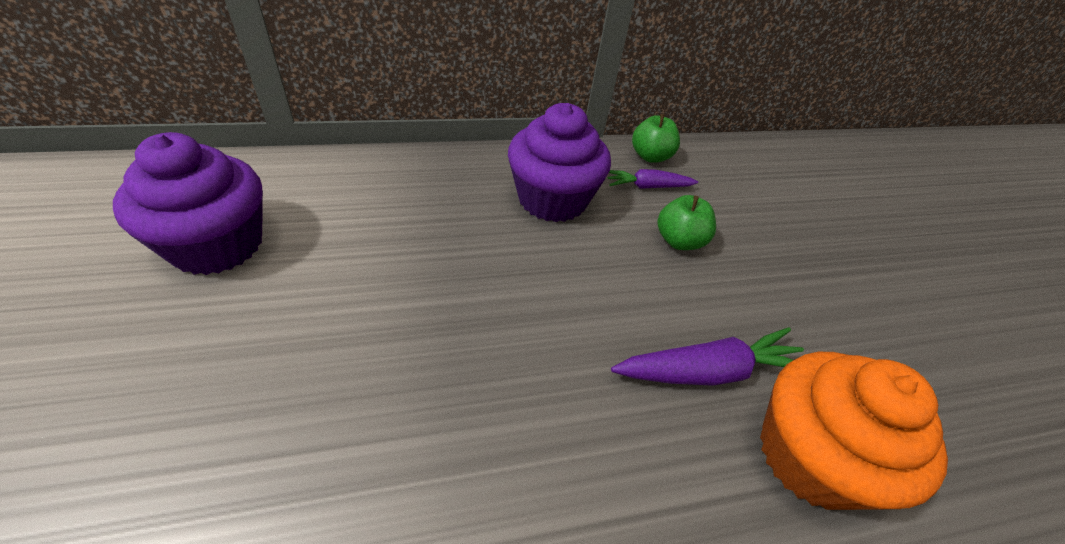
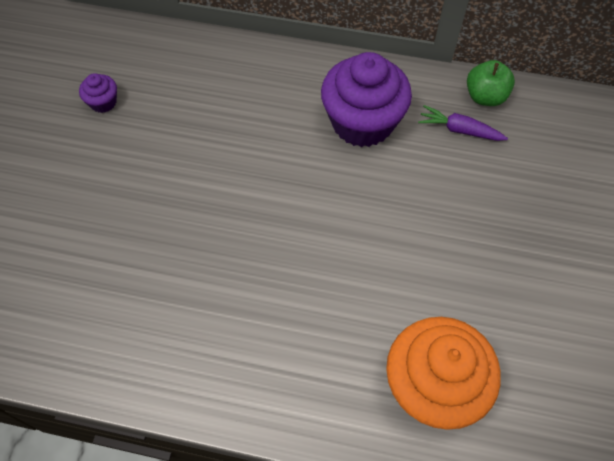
camera: 30 degrees right, 15 degrees up
(217, 244) = (103, 102): purple cupcake -> purple cupcake, size x0.44
(679, 241) = (451, 192): green apple -> none
(710, 371) = (400, 305): purple carrot -> none

